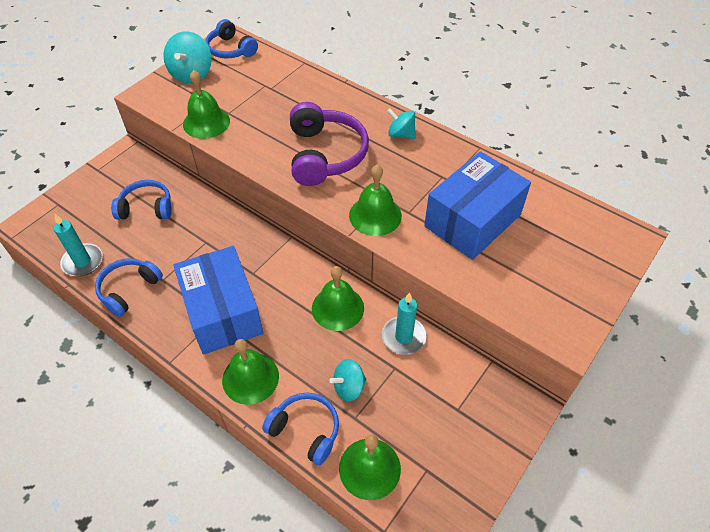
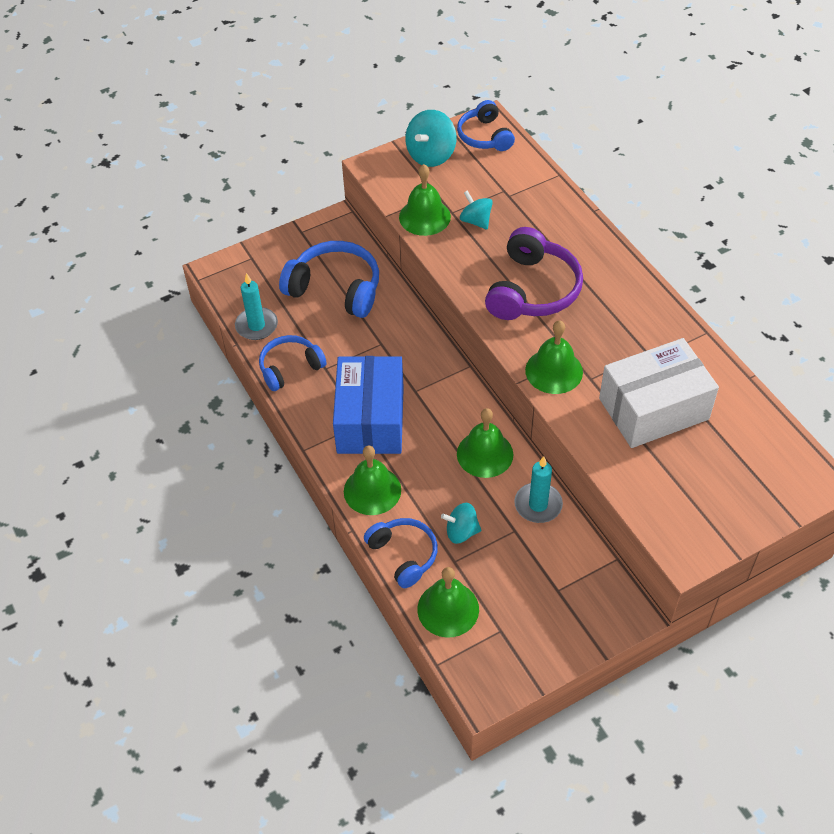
camera: 25 degrees right, 0 degrees up
(146, 208) = (335, 289): blue headphones -> blue headphones, size x1.56
(401, 134) = (625, 291): turquoise spinning top -> turquoise spinning top (476, 221)
(472, 220) = (653, 409): blue box -> white box

